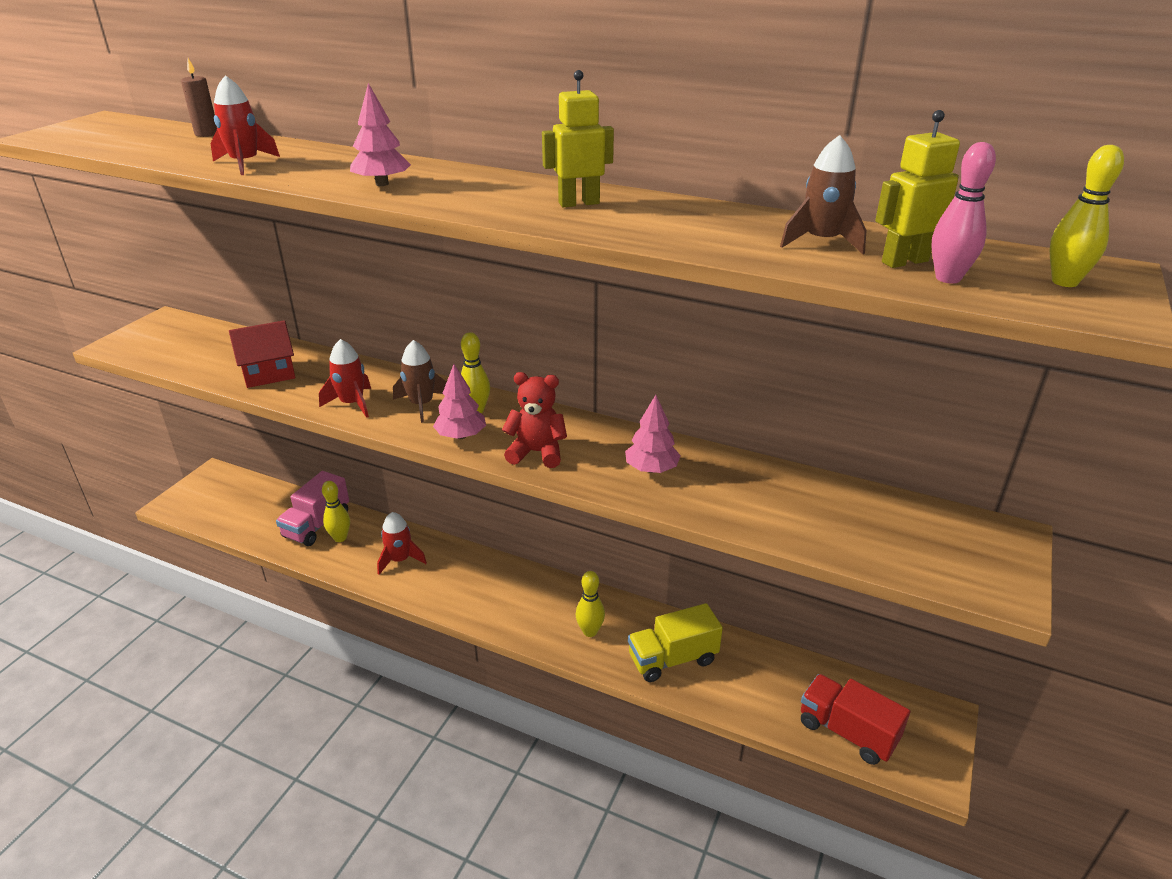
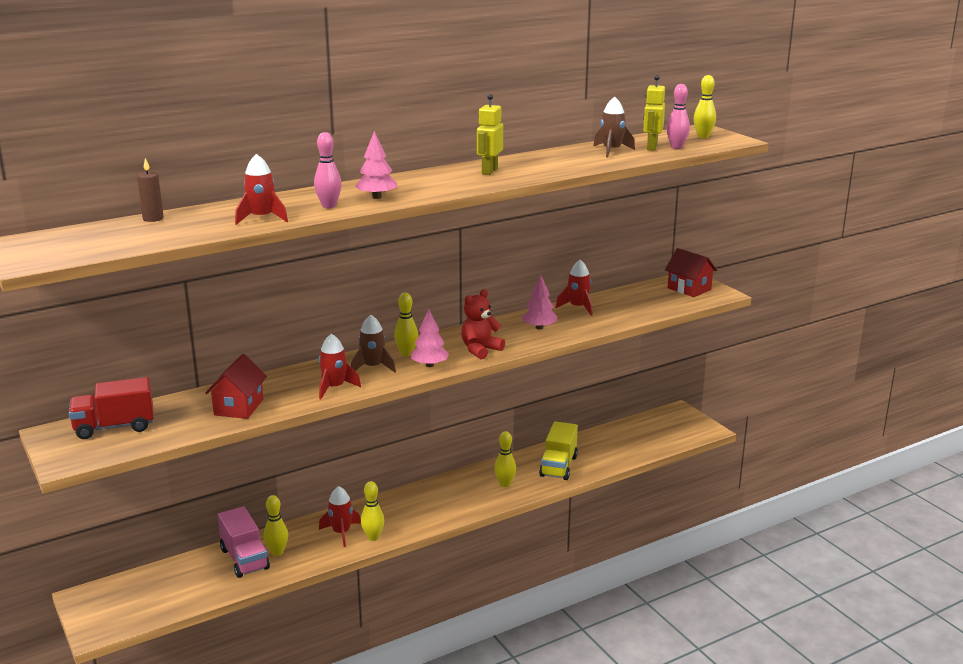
camera: 55 degrees left, 10 degrees down
(320, 175) = (329, 206): none -> pink bowling pin
(407, 585) = (373, 537): none -> yellow bowling pin
(754, 474) = (578, 307): none -> red rocket
(847, 732) = (661, 439): red truck -> red truck (114, 427)
(969, 550) = (689, 289): none -> red house

